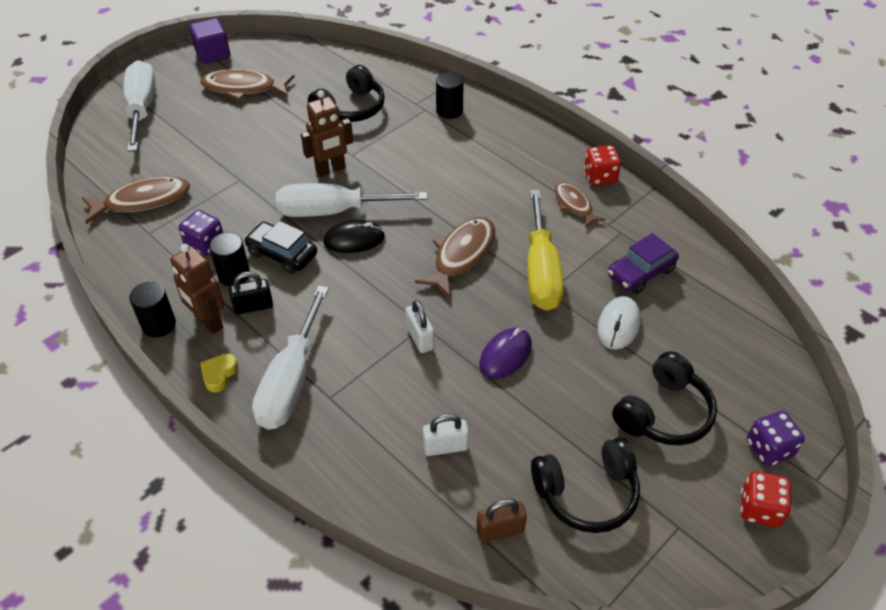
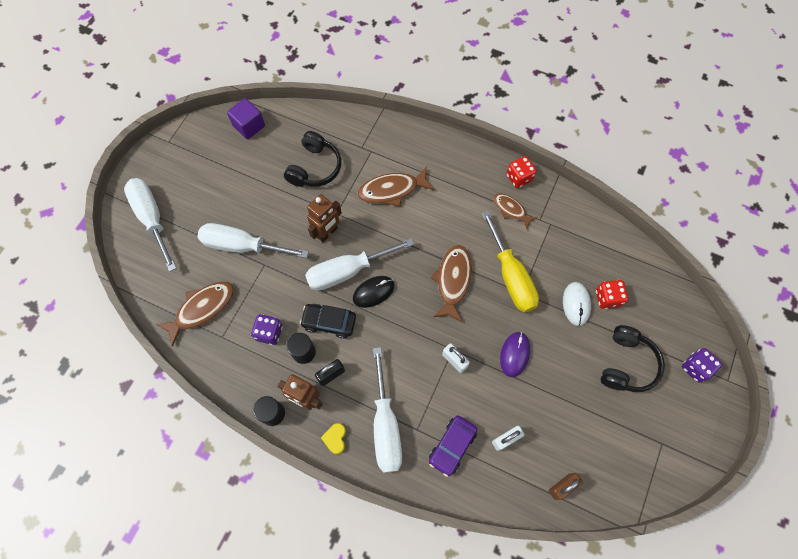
camera: 20 degrees left, 20 degrees up
(213, 54) = (179, 143): purple cube -> purple cube (249, 126)
(225, 156) = (242, 246): none -> white screwdriver
(243, 88) = (222, 172): brown fish -> brown fish (392, 190)
(449, 111) = (389, 147): black cylinder -> none
(587, 493) = (602, 440): black headphones -> none
(640, 272) = (575, 255): purple car -> purple car (452, 446)
(759, 509) = (702, 413): red dice -> red dice (607, 298)

